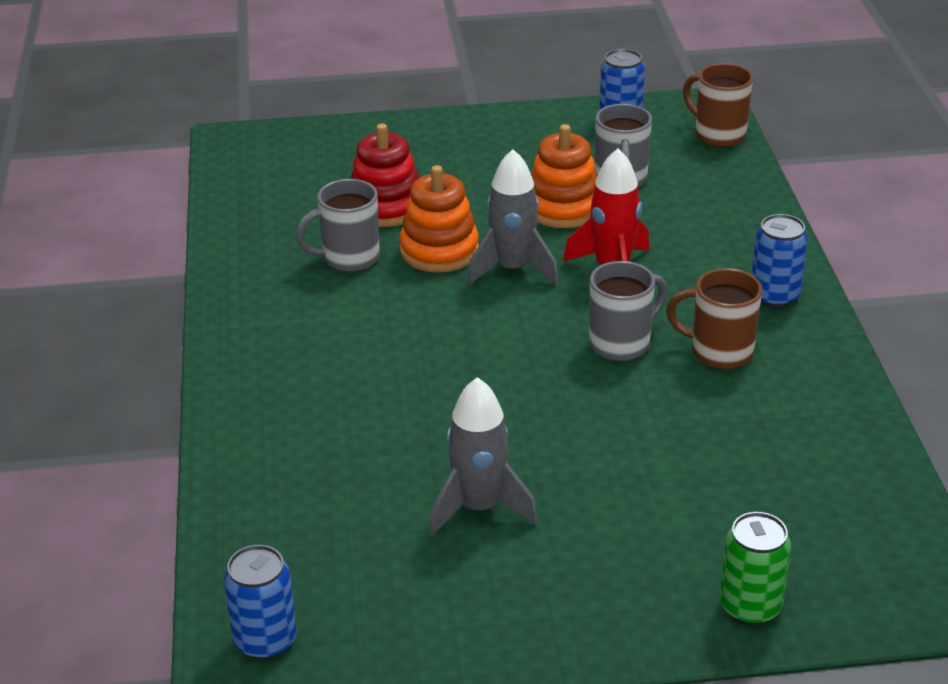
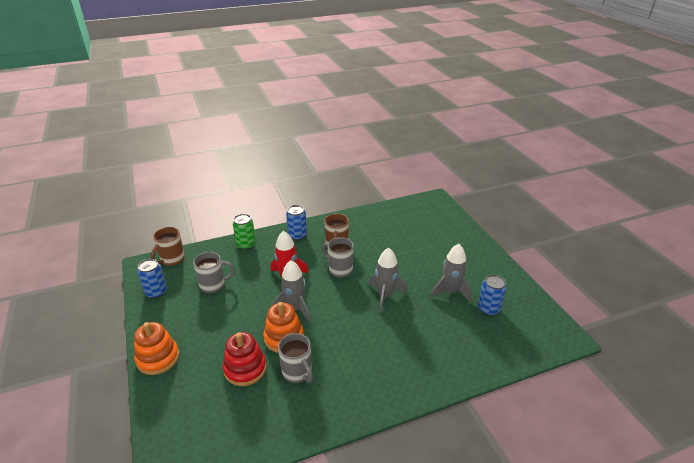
camera: 105 degrees left, 0 degrees up
(265, 640) = (548, 333): blue can -> blue can (488, 309)
(505, 397) = (385, 296): none -> grey rocket
(563, 208) = (240, 300): orange stacking toy -> orange stacking toy (158, 358)
(750, 607) = (458, 229): green can -> green can (246, 245)

